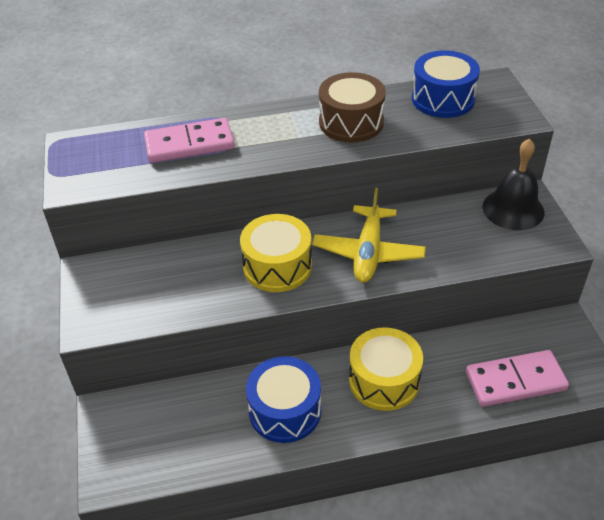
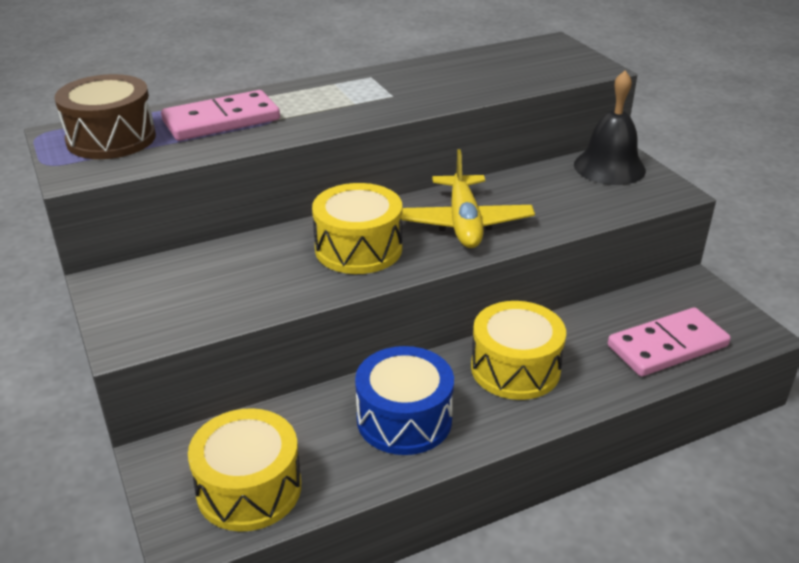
camera: 15 degrees left, 10 degrees down
(159, 448) = (249, 488): none -> yellow drum
(351, 122) = (411, 86): brown drum -> brown drum (111, 138)
(443, 99) = (505, 60): blue drum -> none

